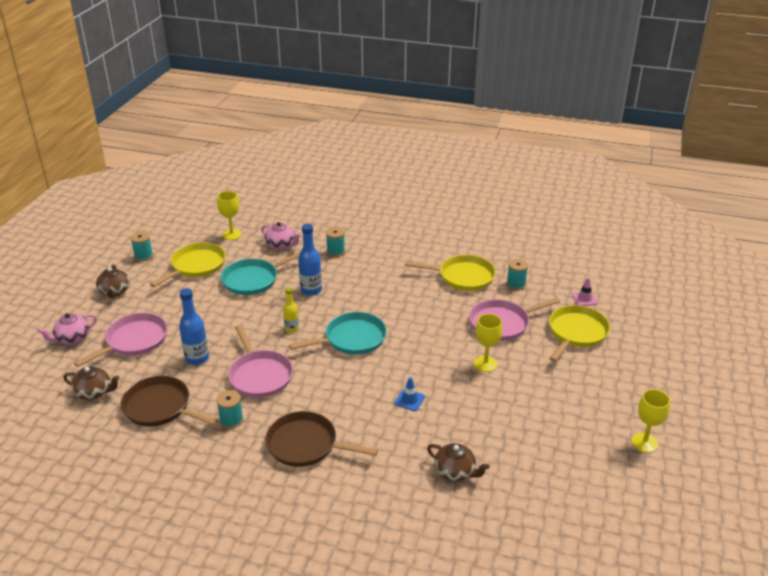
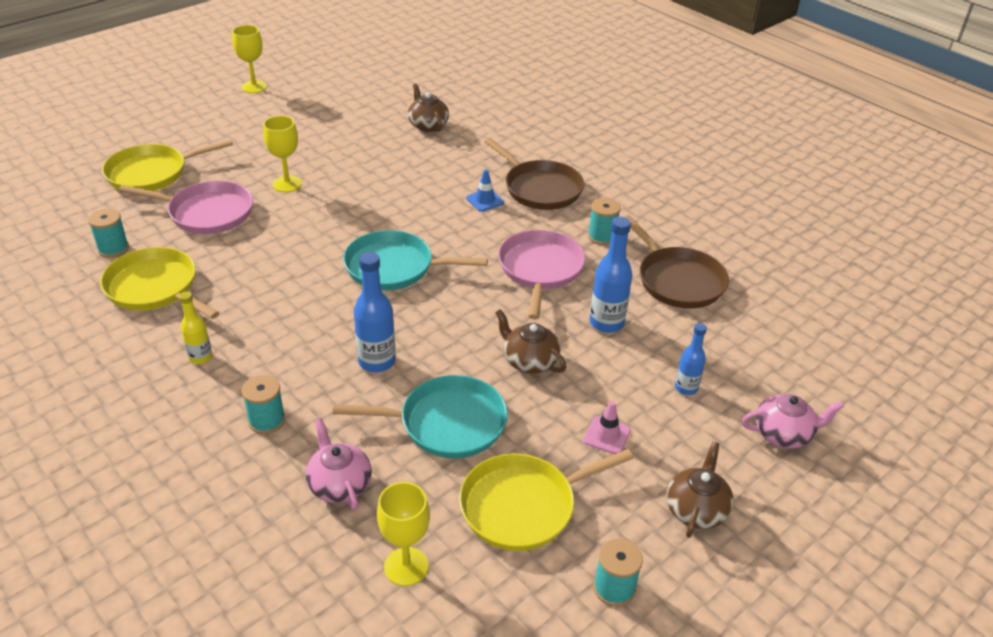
camera: 150 degrees left, 5 degrees up
(94, 392) = (758, 331): brown teapot -> brown teapot (529, 361)
(134, 341) = (686, 388): pink pan -> blue bottle
(291, 329) = (456, 312): yellow bottle -> yellow bottle (200, 357)
(409, 400) = (403, 184): blue traffic cone -> blue traffic cone (485, 200)
(584, 299) = (76, 199): pink traffic cone -> pink traffic cone (607, 435)

